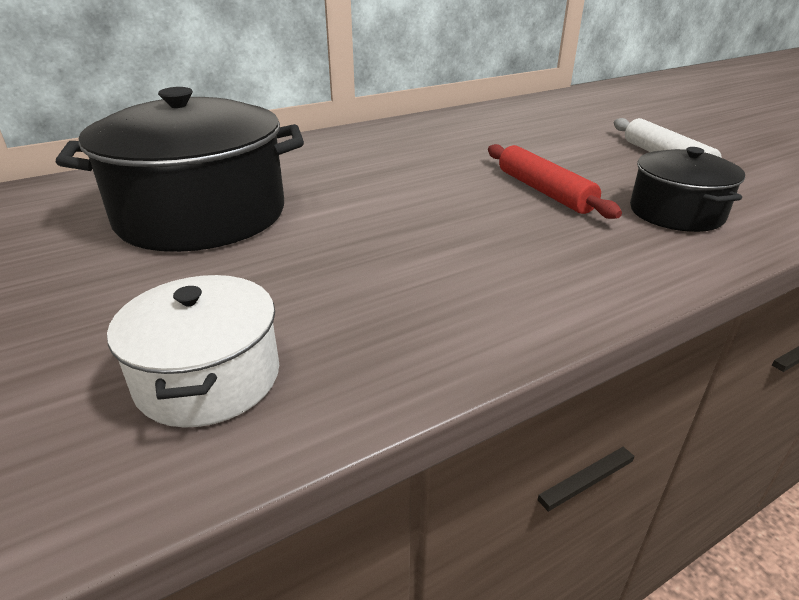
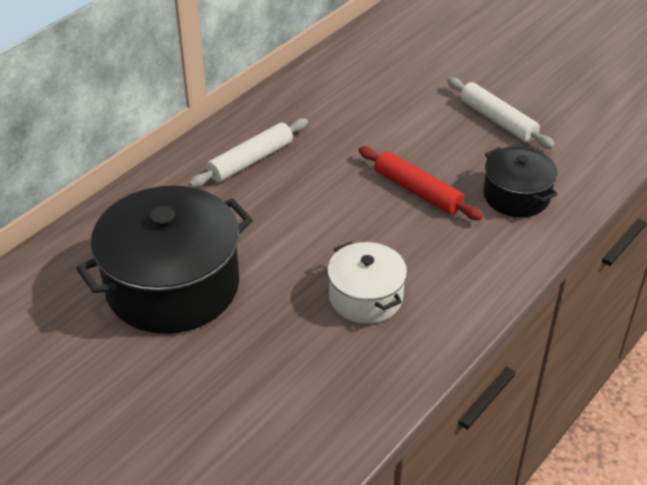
camera: 20 degrees left, 10 degrees up
(208, 378) = (294, 419): white pot -> white pot (366, 297)
(372, 148) = (251, 160): none -> white rolling pin

